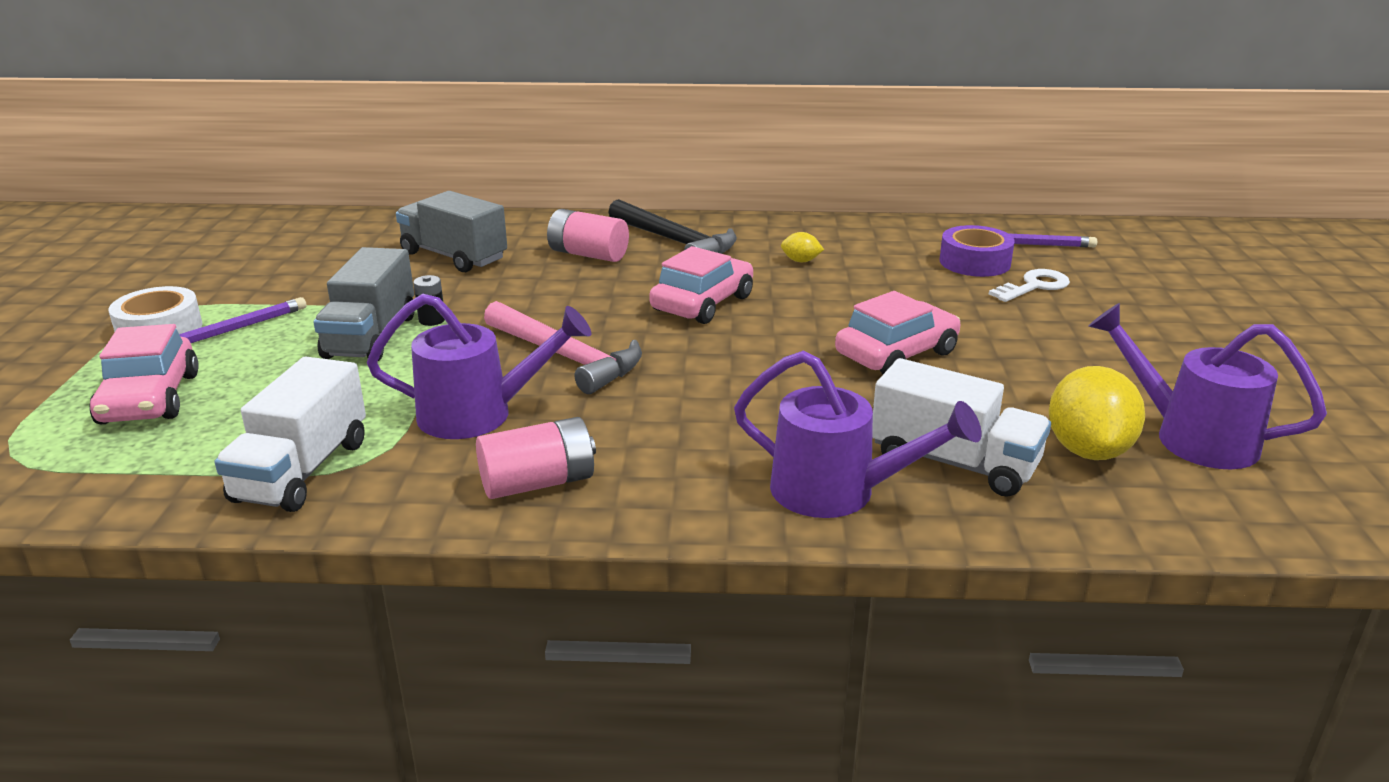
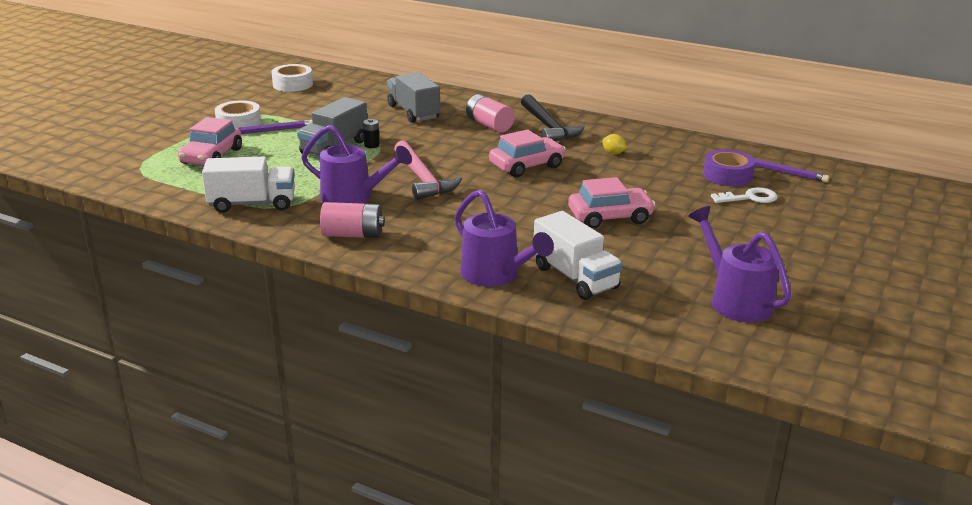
camera: 25 degrees right, 0 degrees up
(210, 248) = (293, 84): none -> white tape
(302, 471) = (252, 204): white truck -> white truck turned 135 degrees counterclockwise
(1088, 450) = (661, 291): yellow lemon -> none

